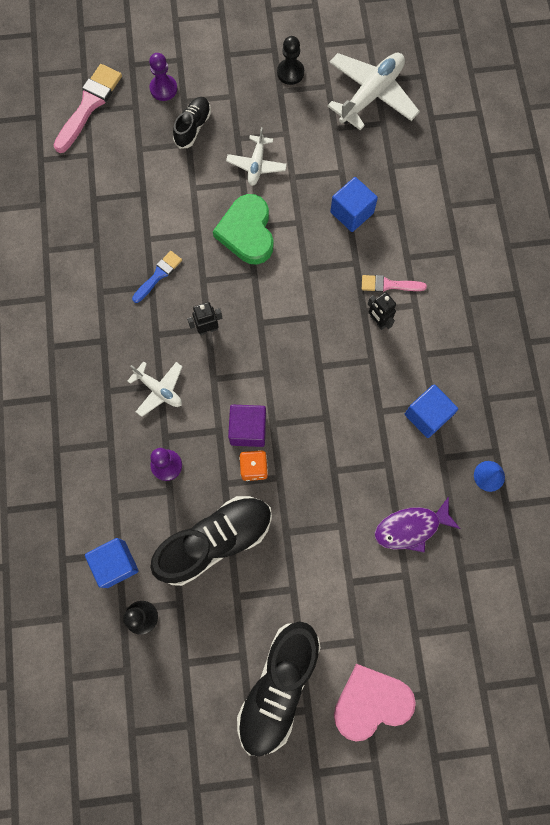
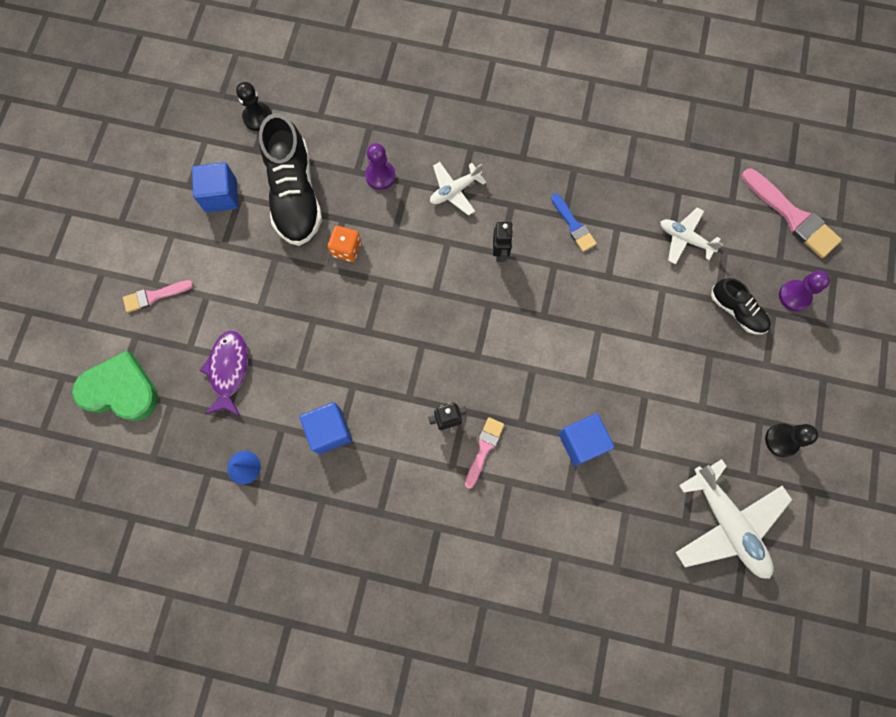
camera: 110 degrees right, 0 degrees up
(115, 564) = (311, 110): blue cube -> blue cube (221, 195)
(247, 232) = (593, 325): green heart -> green heart (120, 390)
(248, 429) = (385, 256): purple cube -> none
(256, 165) = (671, 362): white plane -> white plane (685, 239)
(278, 686) = (150, 205): black shoe -> none
(370, 634) = (154, 296): none -> pink brush
(371, 702) = (100, 275): pink heart -> none

